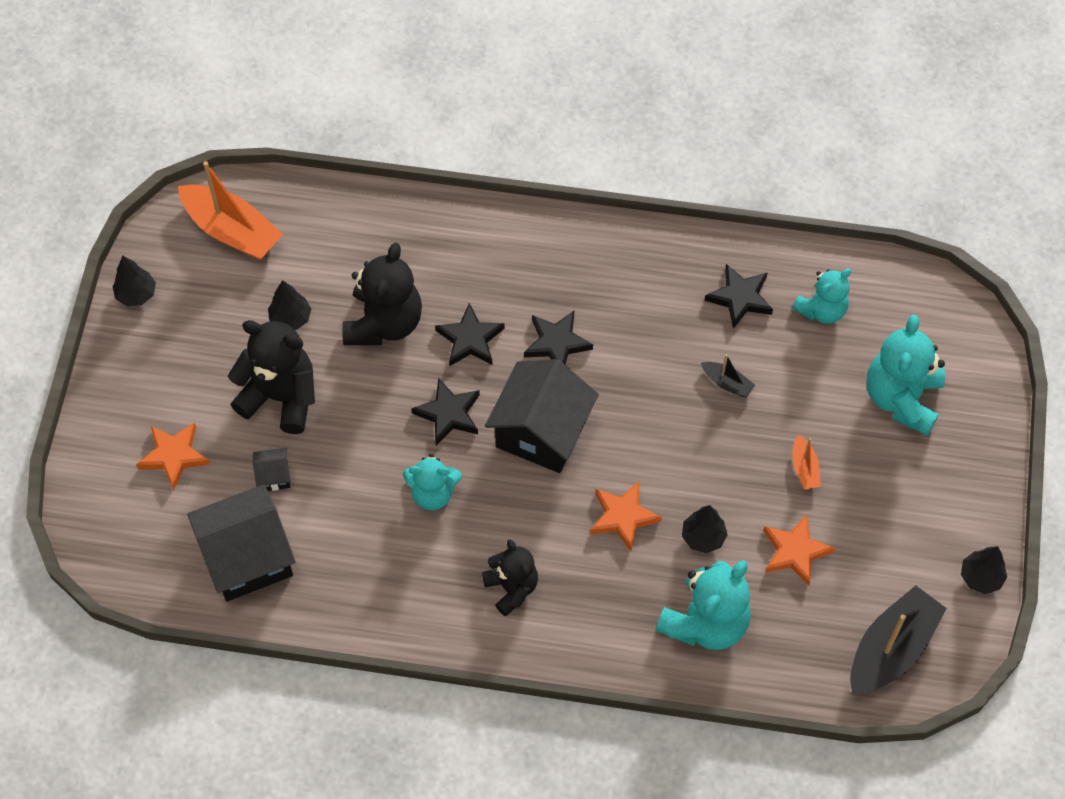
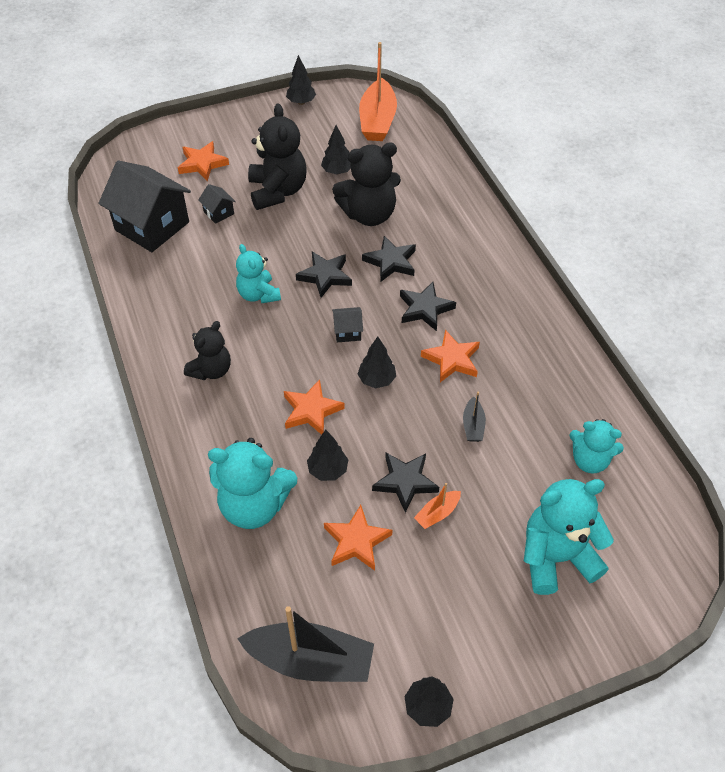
camera: 60 degrees right, 10 degrees down
(541, 432) = (347, 332): black house -> black house, size x0.43
(621, 438) = (376, 380): none -> black tree
(637, 356) = (452, 359): none -> orange star
(740, 298) = (553, 400): black star -> black star (405, 482)

